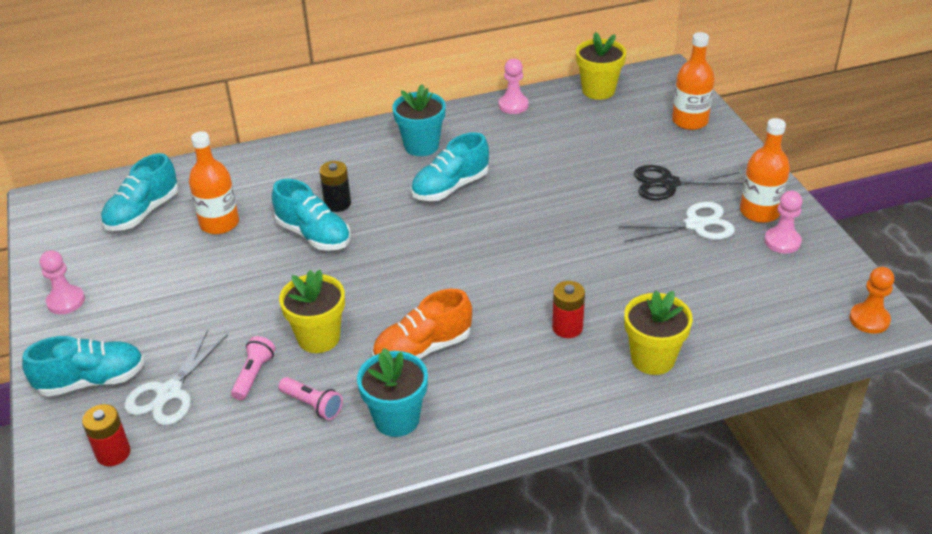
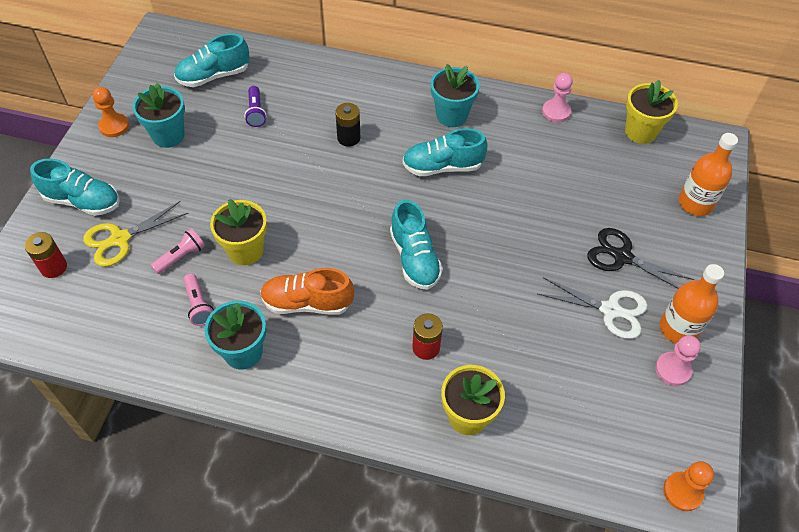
camera: 30 degrees right, 15 degrees up
(66, 301) = (114, 126): pink pawn -> orange pawn
(139, 282) = (168, 135): none -> turquoise flower pot
(169, 392) = (120, 239): white scissors -> yellow scissors
(219, 223) = (256, 112): orange bottle -> purple flashlight
(314, 235) = (310, 158): turquoise shoe -> turquoise shoe (414, 258)

